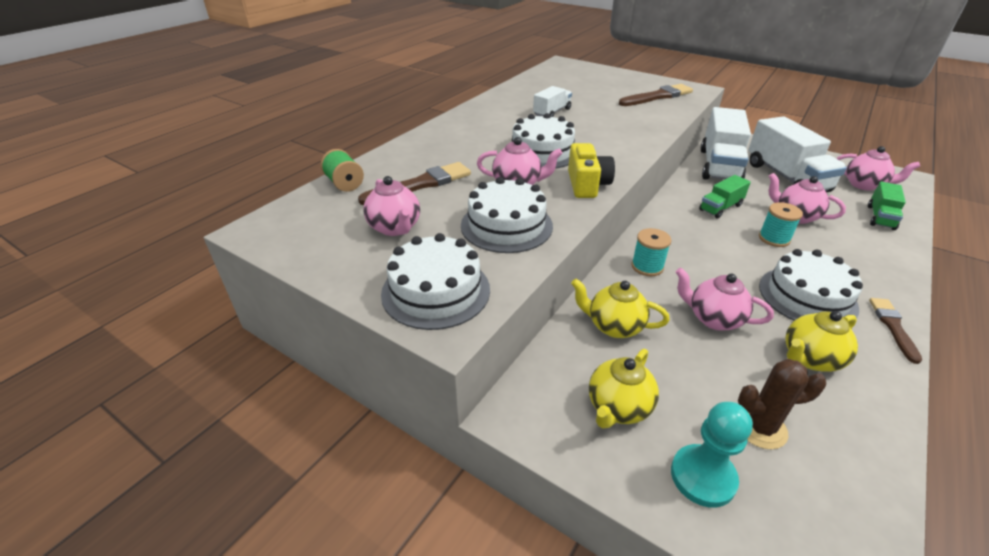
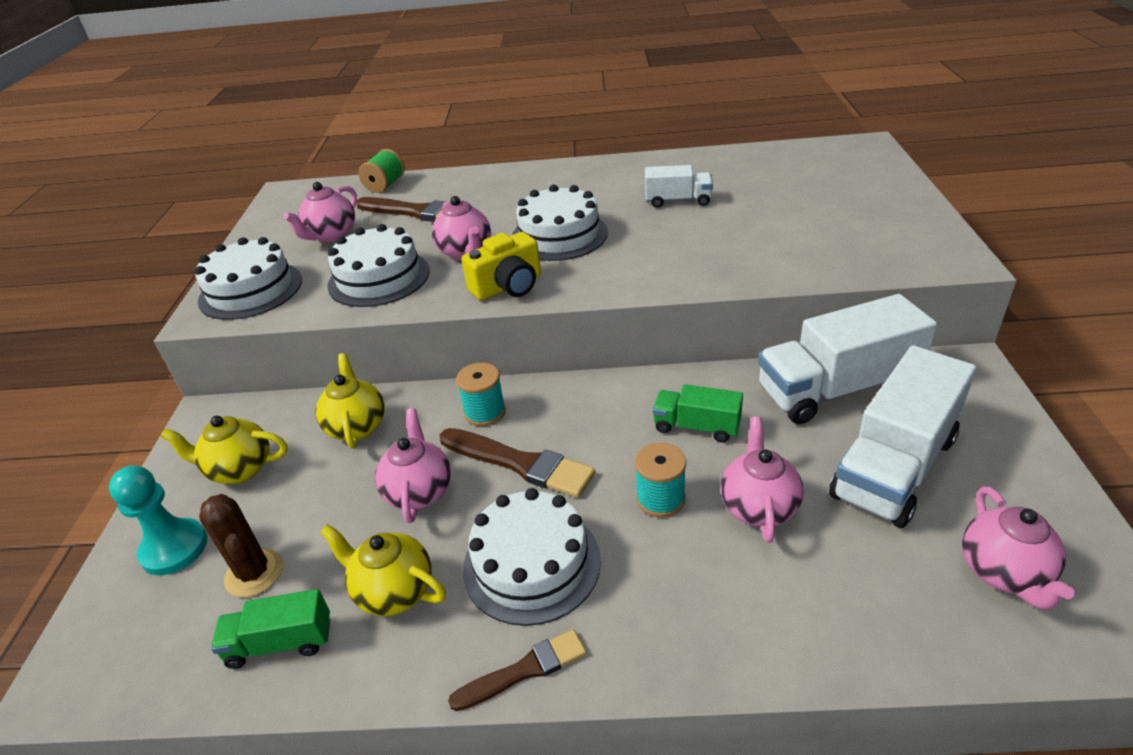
camera: 60 degrees right, 0 degrees up
(657, 96) = (858, 242): brown brush -> brown brush (520, 463)
(880, 217) = (883, 615): green truck -> green truck (280, 643)

